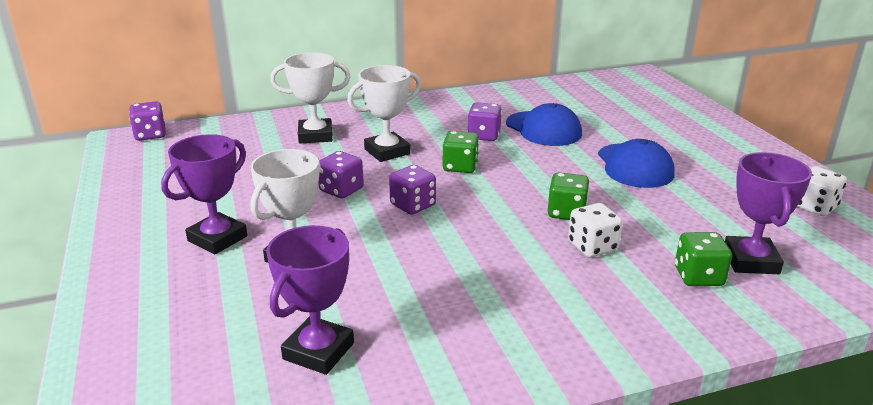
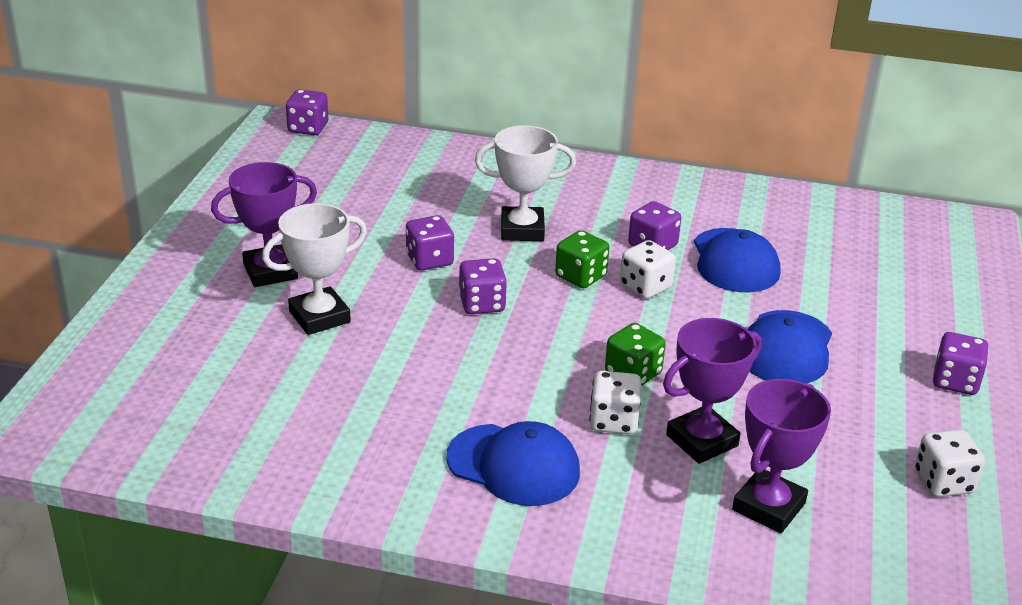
camera: 30 degrees right, 5 degrees up
(315, 135) = (467, 183): white trophy -> none
(318, 351) = (257, 413): purple trophy -> purple trophy (702, 440)
(508, 159) = (645, 287): none -> white dice
(565, 304) = (514, 465): none -> blue cap
(698, 277) = (686, 497): green dice -> none
(742, 152) = (955, 381): none -> purple dice

